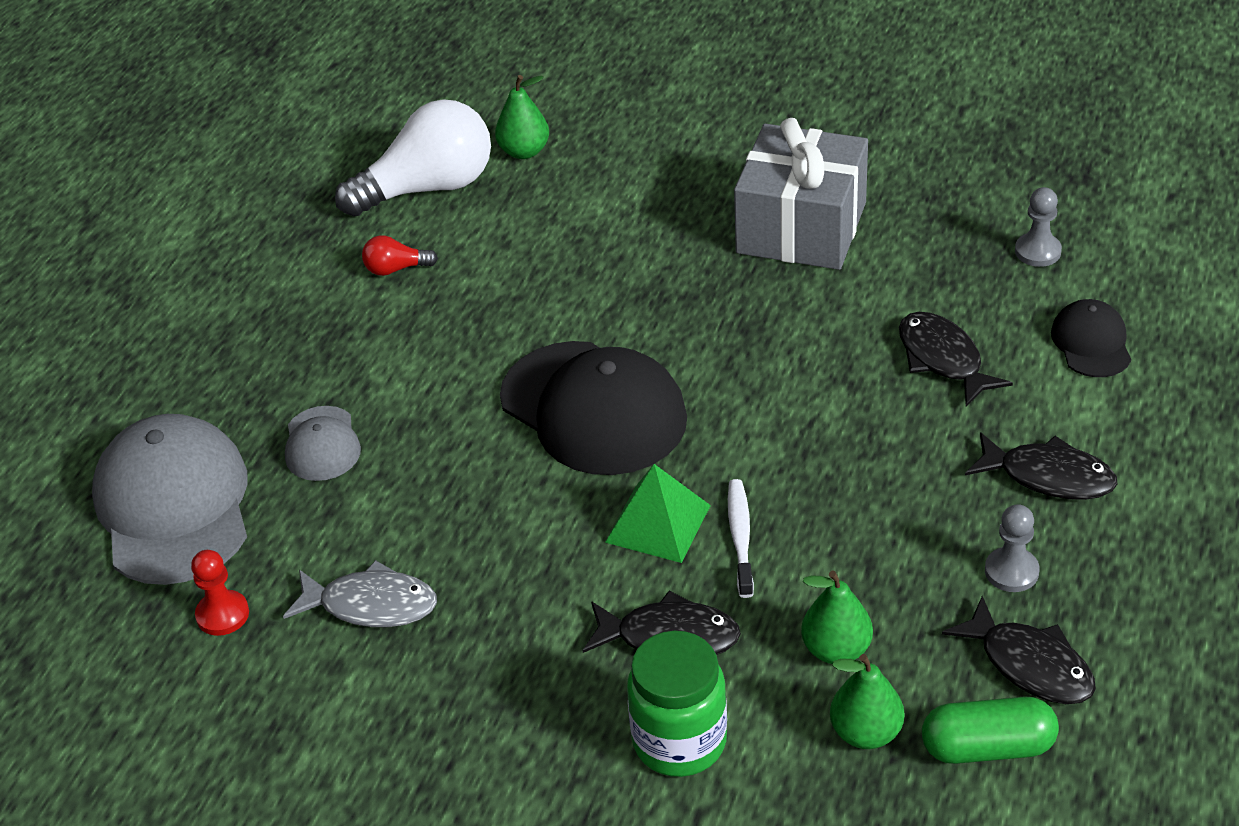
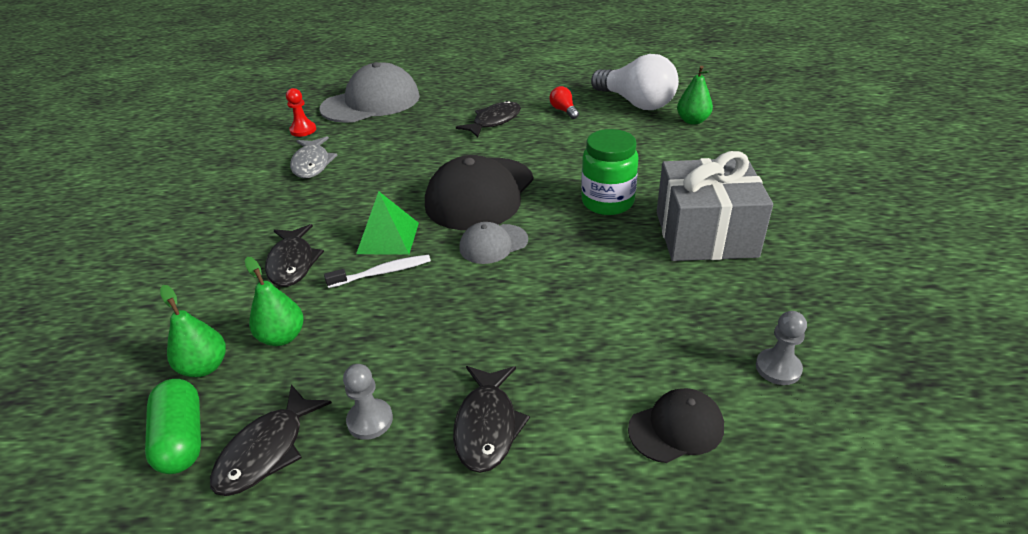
camera: 70 degrees right, 5 degrees down
(322, 444) = (422, 124): grey cap -> grey cap (493, 244)
(679, 741) = (207, 285): green jar -> green jar (607, 202)
(943, 359) = (602, 334): black fish -> black fish (494, 121)

